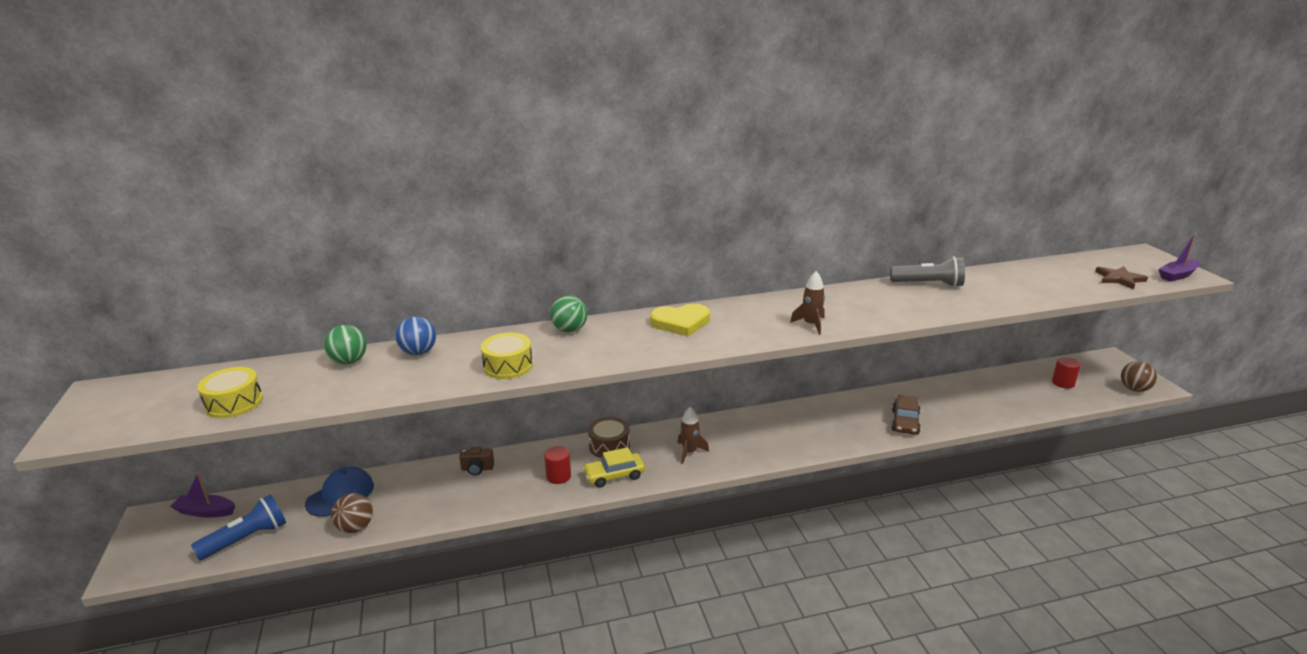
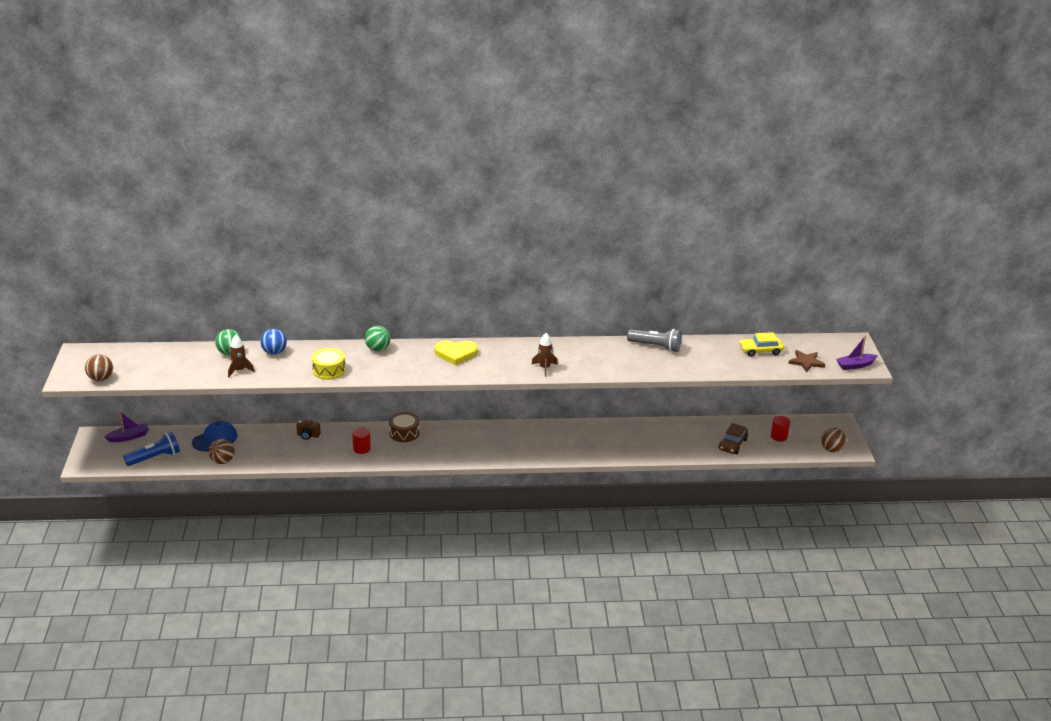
camera: 10 degrees right, 5 degrees up
(129, 427) = (101, 379): none -> brown ball
(205, 512) = (129, 437): purple boat -> purple boat turned 135 degrees clockwise
(234, 403) = (159, 372): yellow drum -> none
(614, 475) = (400, 454): yellow car -> yellow car (760, 351)
(689, 452) = (459, 446): brown rocket -> brown rocket (239, 370)
(905, 422) = (629, 448): brown car -> brown car (732, 444)

